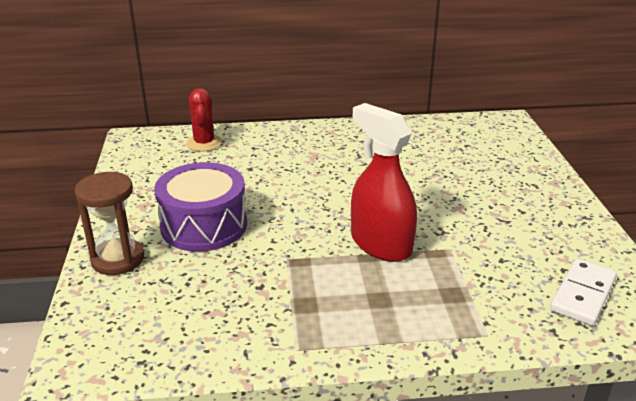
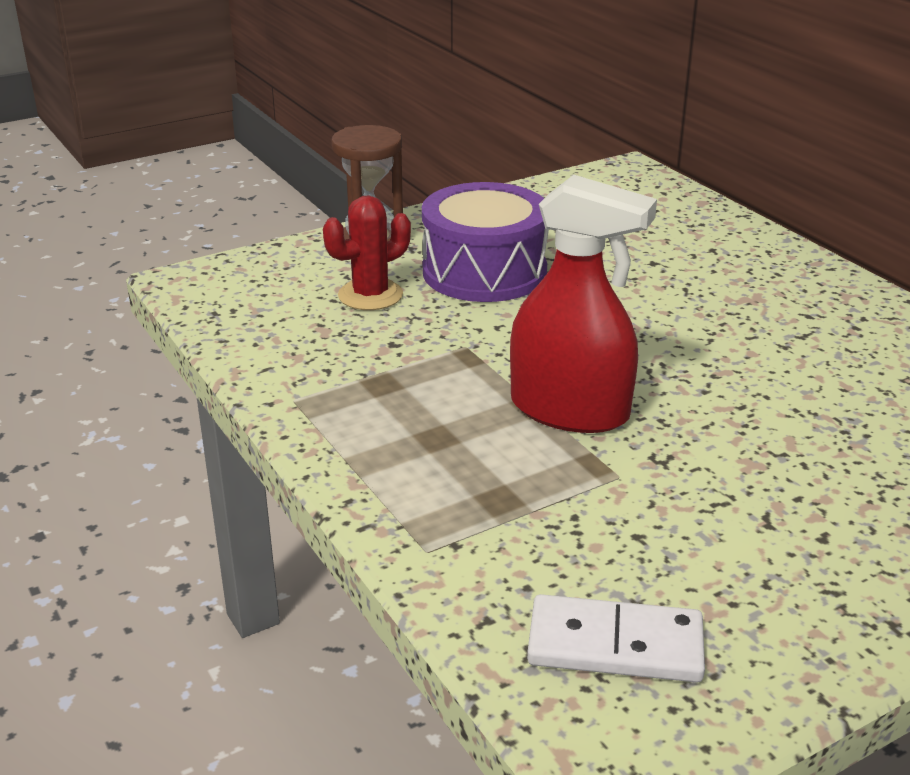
camera: 65 degrees right, 0 degrees up
(204, 143) = (677, 214): red cactus -> red cactus (370, 295)
(381, 244) = (569, 410): red spray bottle -> red spray bottle turned 90 degrees clockwise

